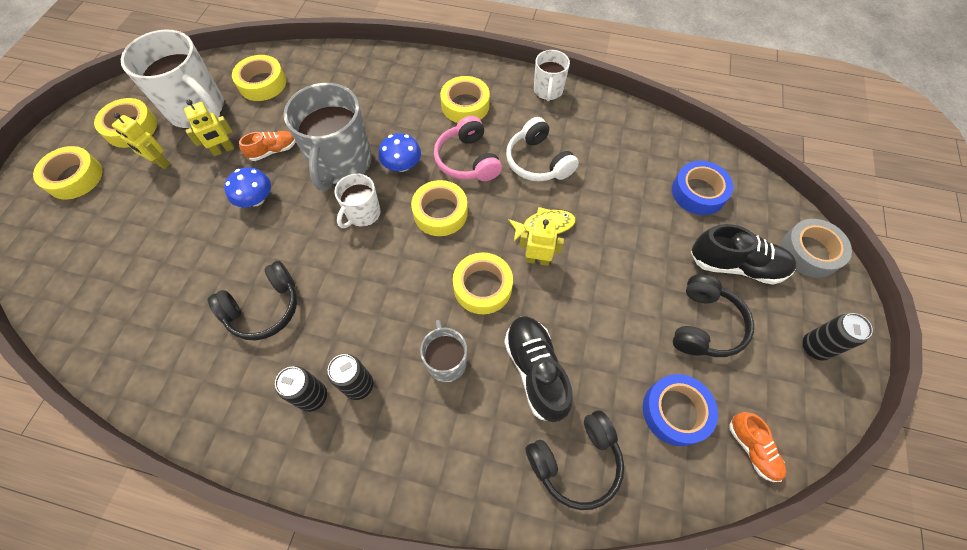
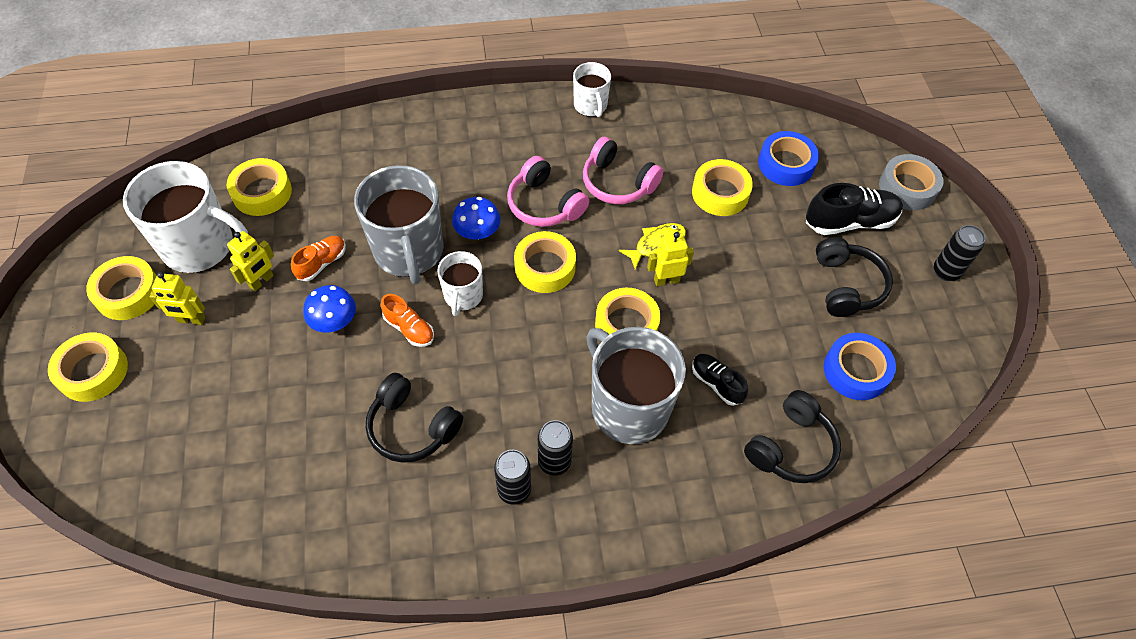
camera: 25 degrees left, 5 degrees down
(264, 308) = (412, 427): black headphones -> black headphones turned 90 degrees clockwise
(446, 362) = (628, 407): grey mug -> grey mug, size x1.87
(465, 105) = (511, 147): yellow tape -> yellow tape (720, 193)
(536, 371) = (716, 383): black shoe -> black shoe, size x0.59
(538, 161) = (617, 183): white headphones -> pink headphones
(752, 448) = (932, 376): orange shoe -> orange shoe (409, 328)

